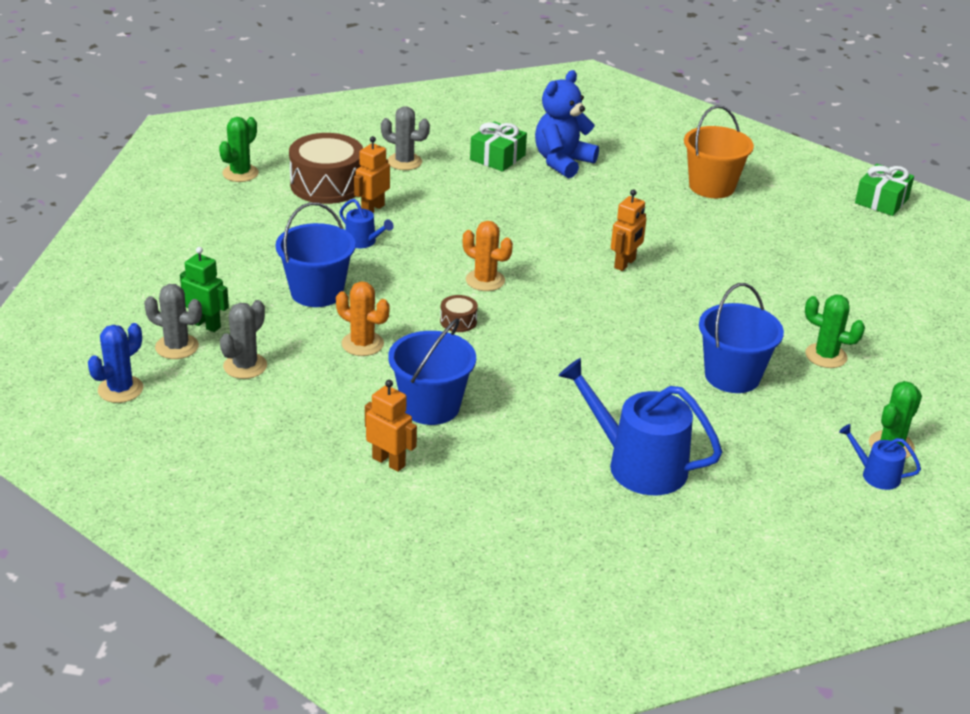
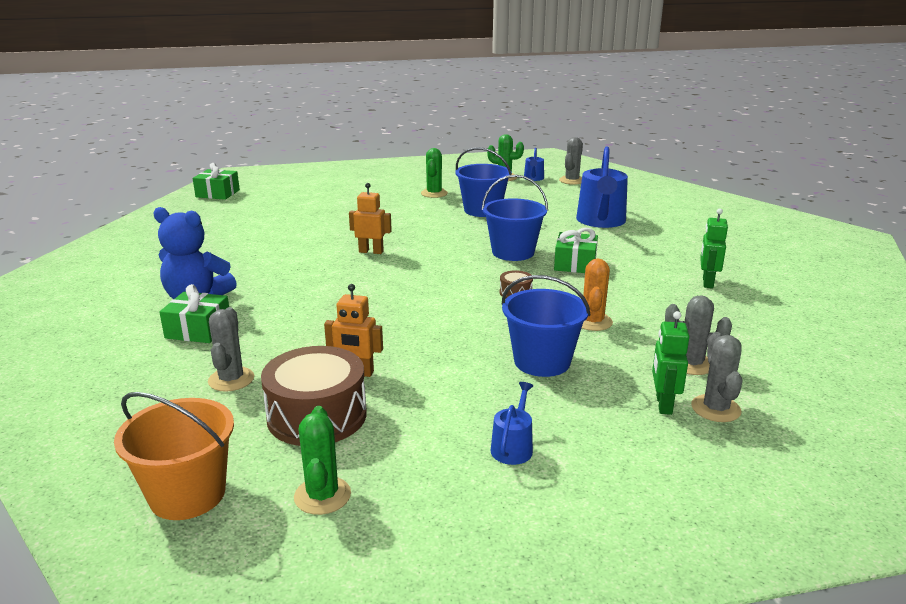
camera: 110 degrees left, 10 degrees down
(120, 389) = (813, 416): blue cactus -> none
(240, 173) = (322, 496): green cactus -> green cactus turned 75 degrees clockwise
(363, 241) = (428, 361): blue watering can -> blue watering can (513, 447)
(389, 462) = (707, 282): orange robot -> green robot
(431, 406) = (632, 282): blue bucket -> blue bucket (513, 252)
(485, 280) = (444, 294): orange cactus -> none
(505, 385) = (575, 264): none -> green gift
(712, 186) = (220, 239): orange bucket -> orange bucket (187, 494)
(850, 513) = (572, 181): none -> grey cactus

